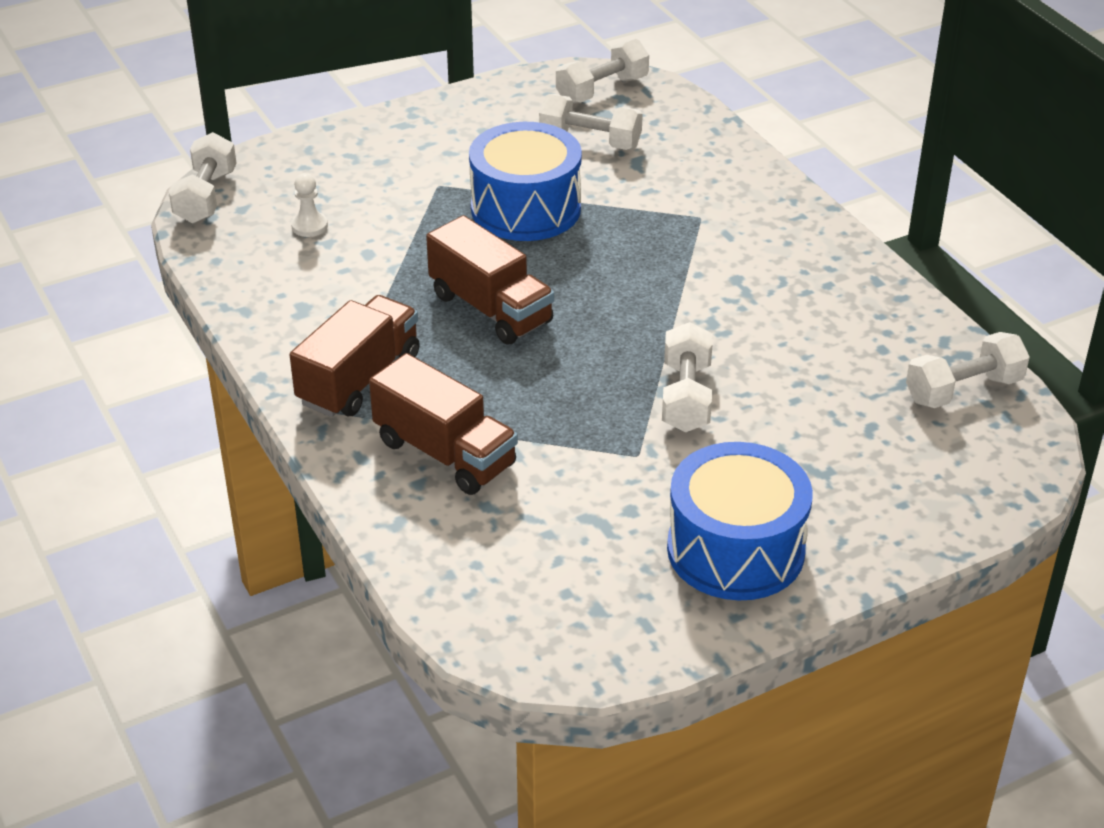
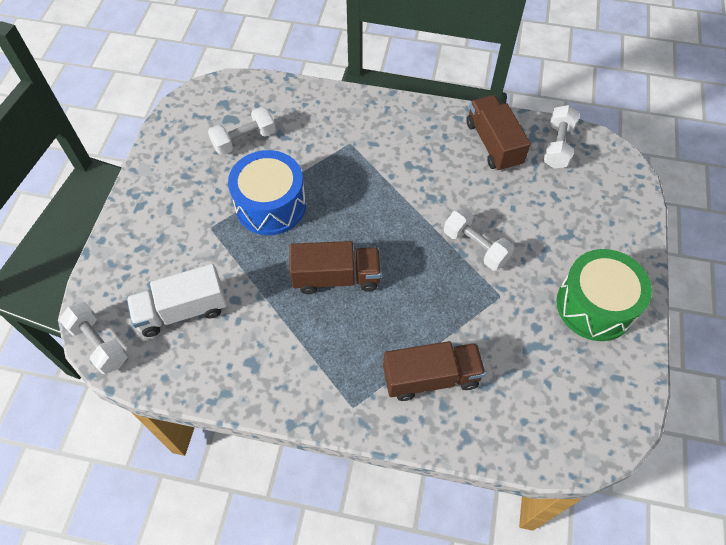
camera: 50 degrees left, 20 degrees up
(309, 226) = (182, 311): white pawn -> white truck
(359, 379) = (337, 376): brown truck -> brown truck (493, 144)
(602, 90) = (208, 105): white dumbbell -> none
(735, 550) = (595, 305): blue drum -> green drum

